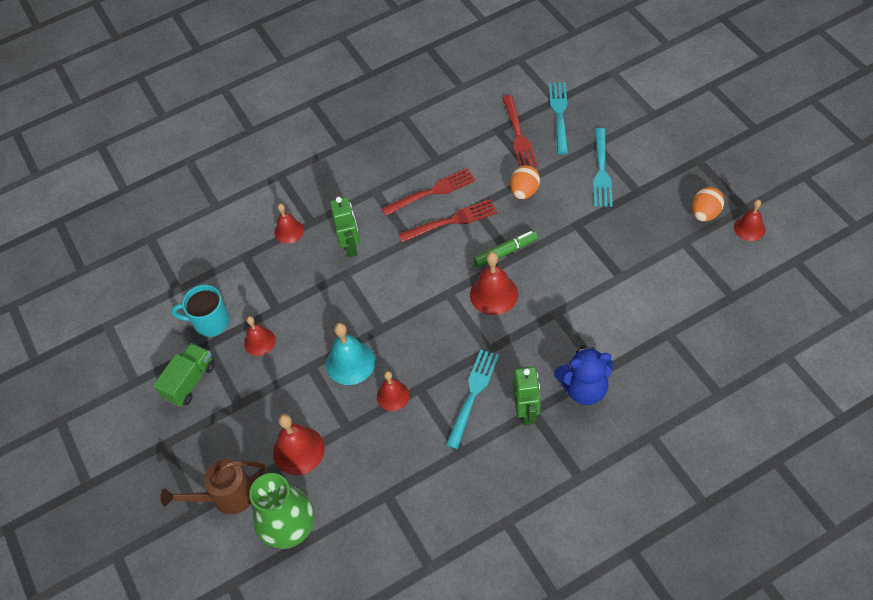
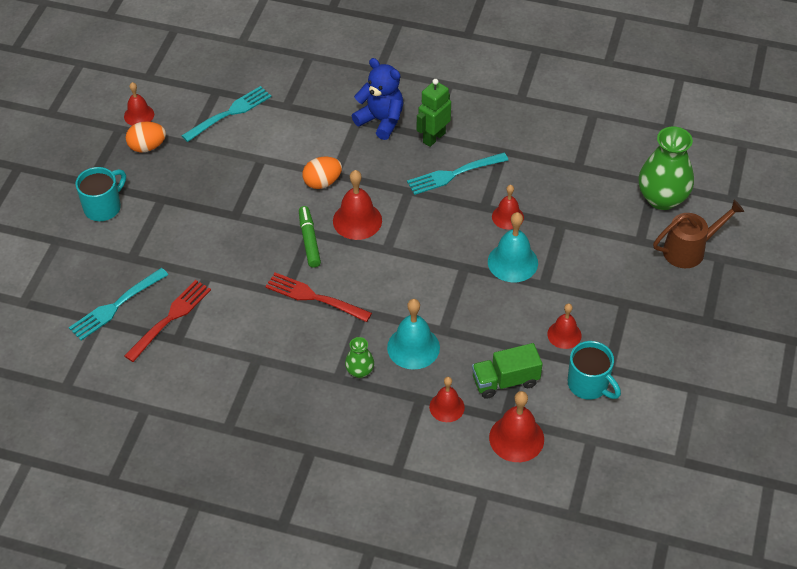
camera: 140 degrees left, 5 degrees down
(190, 381) = (648, 350): green truck -> green truck (505, 381)
(226, 496) = (690, 250): brown watering can -> brown watering can turned 45 degrees counterclockwise
(298, 450) = (610, 237): red bell -> red bell (516, 438)
(351, 246) = (413, 347): green robot -> turquoise bell
(366, 205) = (360, 371): none -> green vase
(431, 192) = (298, 334): red fork -> none
(505, 252) = (309, 240): green marker -> green marker turned 60 degrees clockwise
(524, 191) = (233, 270): orange egg -> orange egg (322, 182)
(601, 170) = (159, 235): turquoise fork -> turquoise fork (229, 113)
(662, 154) = (103, 207): none -> turquoise mug

